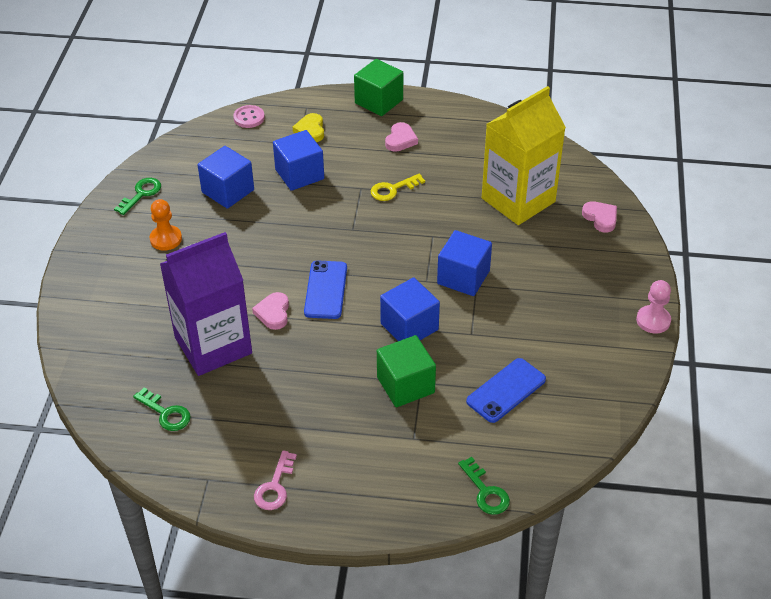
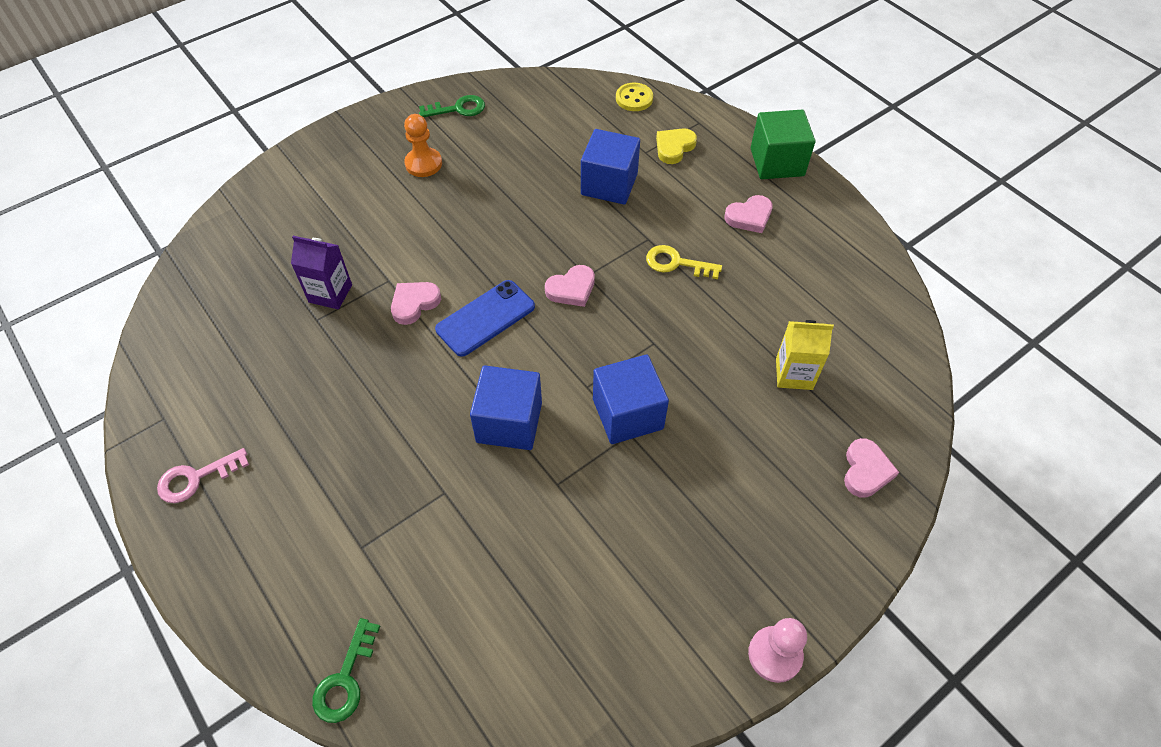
camera: 45 degrees right, 10 degrees up
(166, 413) = (217, 325): green key -> none
(213, 345) = (330, 293): purple carton -> purple carton, size x0.47
(228, 191) = (528, 156): blue cube -> none
(249, 118) = (634, 98): pink button -> yellow button
(353, 242) = (571, 289): none -> pink heart
(405, 385) = (427, 482): green cube -> none
(506, 390) = (509, 582): blue phone -> none
(518, 200) = (794, 374): yellow carton -> yellow carton, size x0.47

